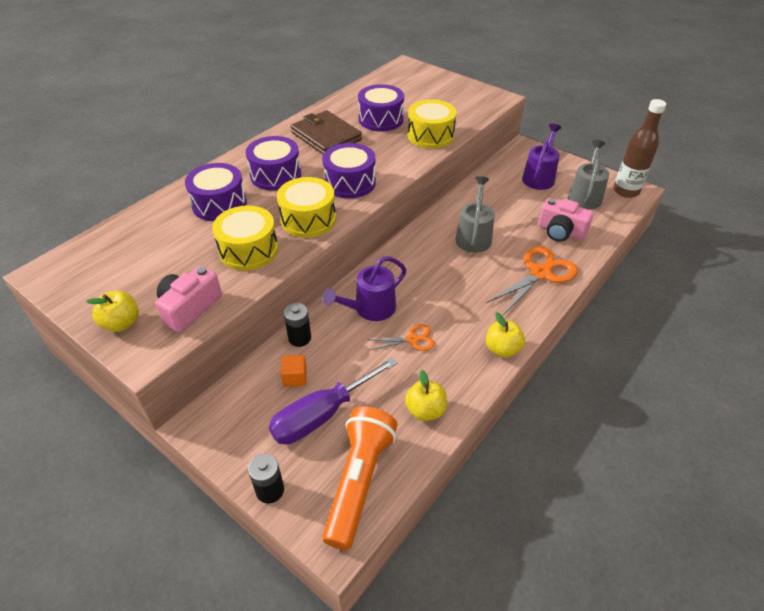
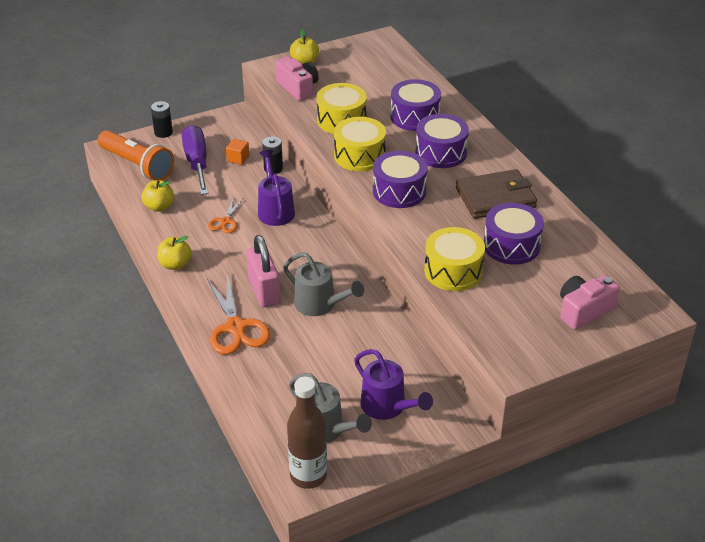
camera: 115 degrees right, 5 degrees down
(485, 273) = (264, 291): none -> pink padlock
(560, 231) = (281, 373): pink camera -> pink camera (583, 310)

